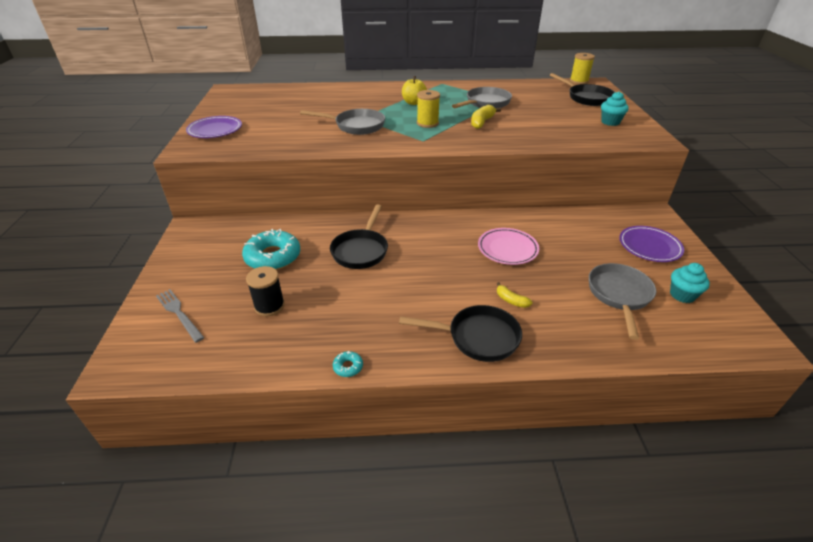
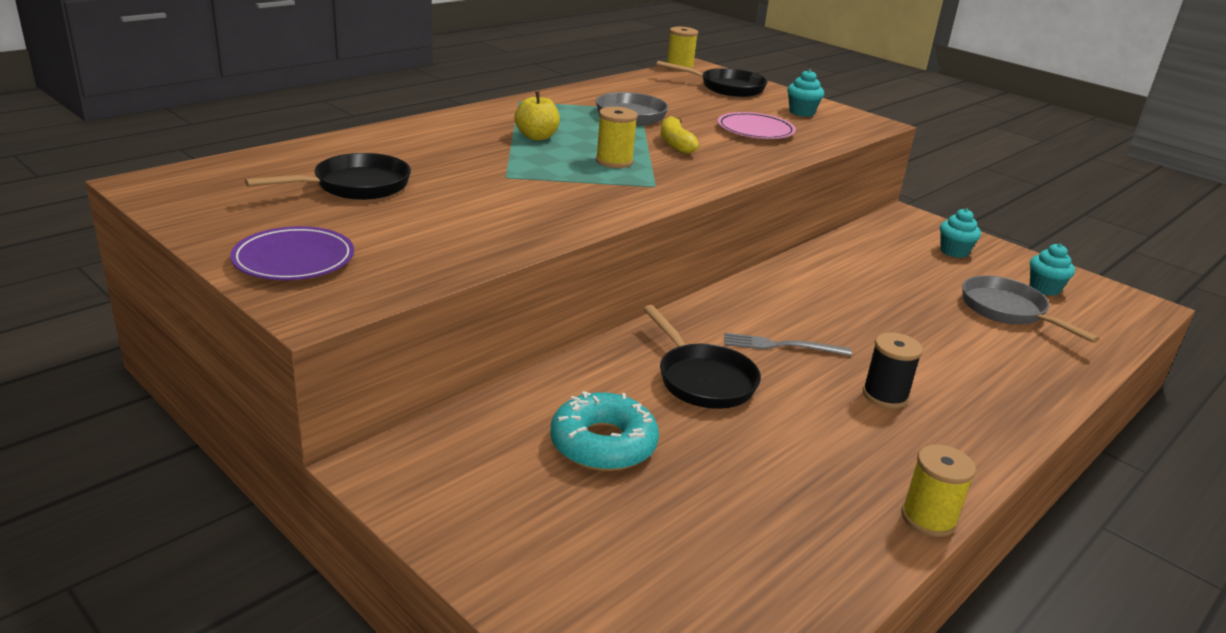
camera: 45 degrees left, 10 degrees down
(179, 313) = (616, 594): grey fork -> grey fork (781, 346)
(269, 306) = (720, 507): black spool -> black spool (885, 395)
(348, 367) = (928, 518): turquoise donut -> yellow spool
(356, 126) = (524, 189): grey pan -> none
(477, 337) = (978, 414): black pan -> black pan (355, 186)
(507, 249) = (848, 306): pink plate -> pink plate (755, 130)
(511, 300) = (941, 360): yellow banana -> none
(649, 246) = (954, 252): purple plate -> turquoise cupcake

